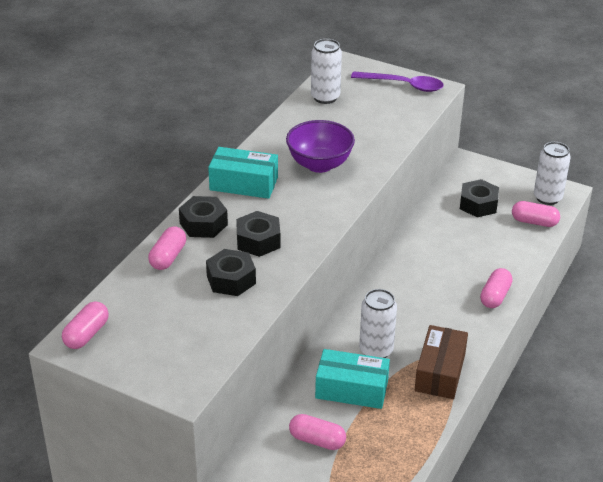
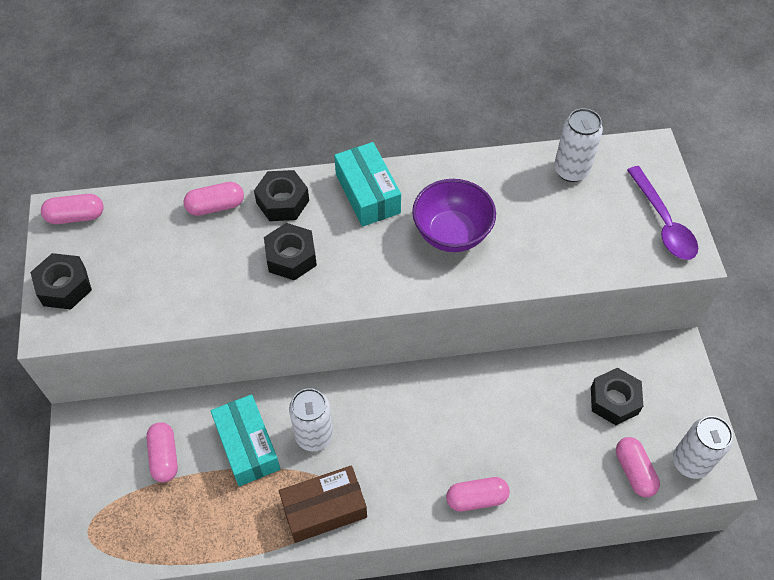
camera: 55 degrees right, 20 degrees up
(231, 280) = (219, 271): black nut -> black nut (64, 287)

